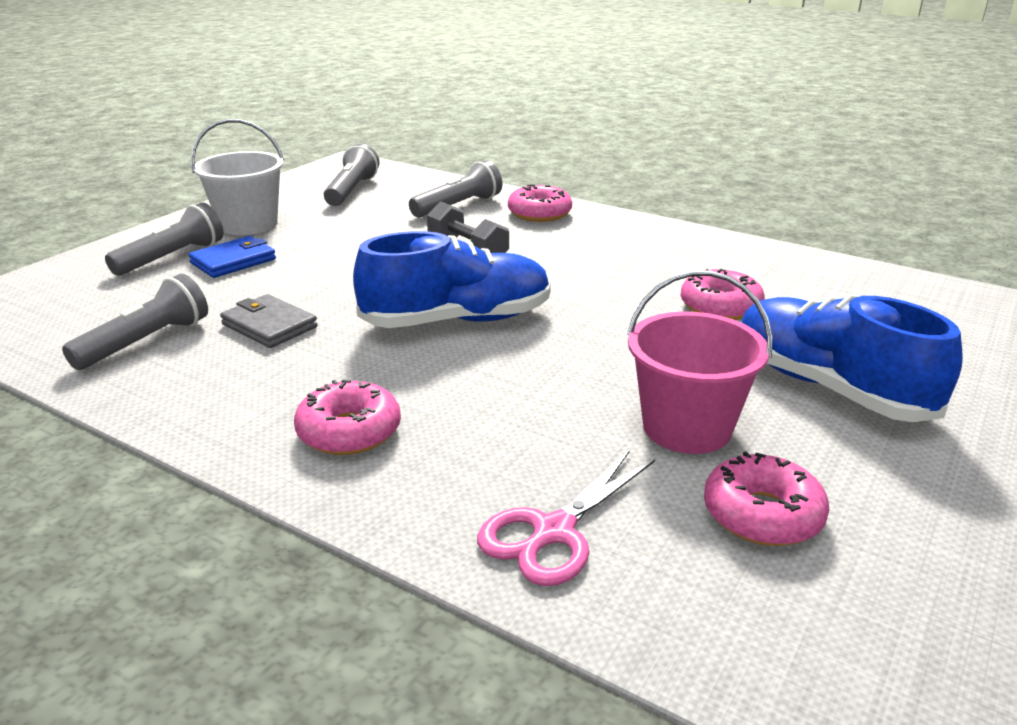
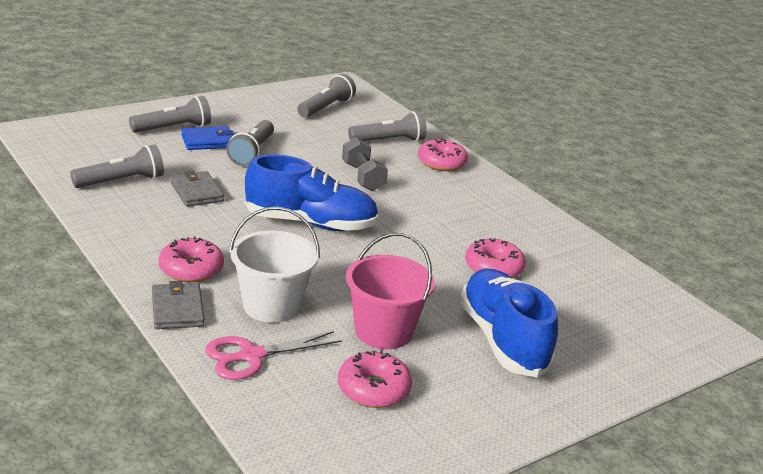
camera: 20 degrees right, 0 degrees up
(248, 224) = (237, 116): white bucket -> white bucket (271, 306)
(304, 259) = (252, 152): none -> grey flashlight
(379, 500) = (177, 309): none -> grey wallet

